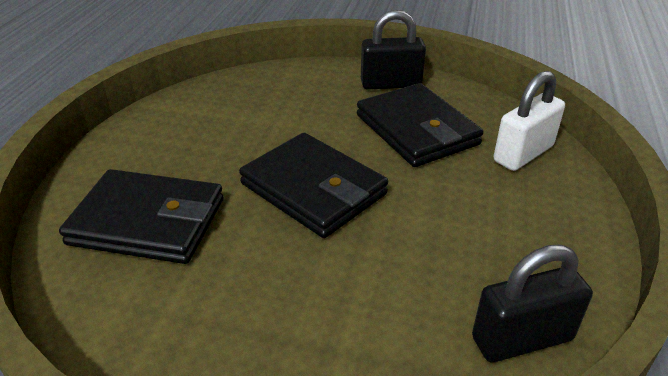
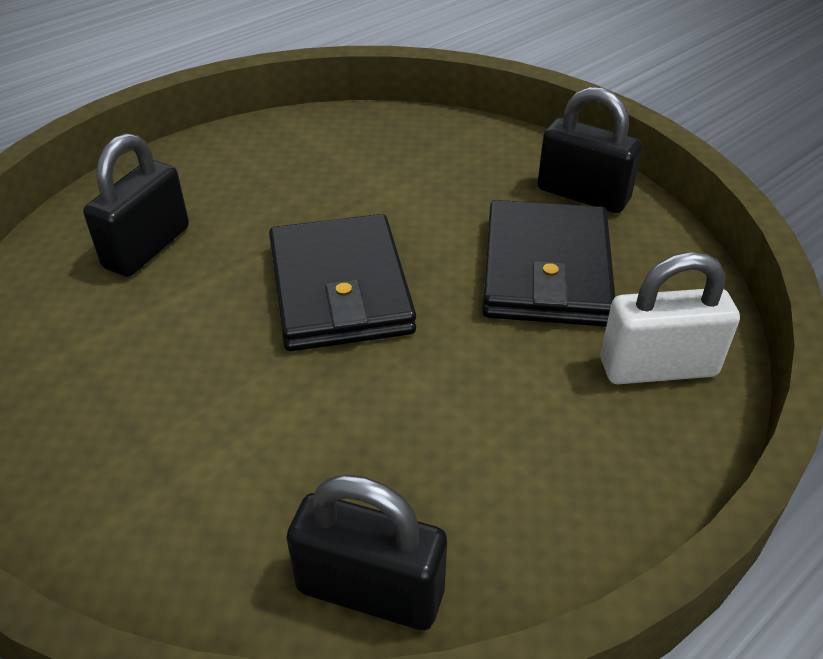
camera: 35 degrees right, 5 degrees up
(148, 221) = (147, 247): black wallet -> black padlock

